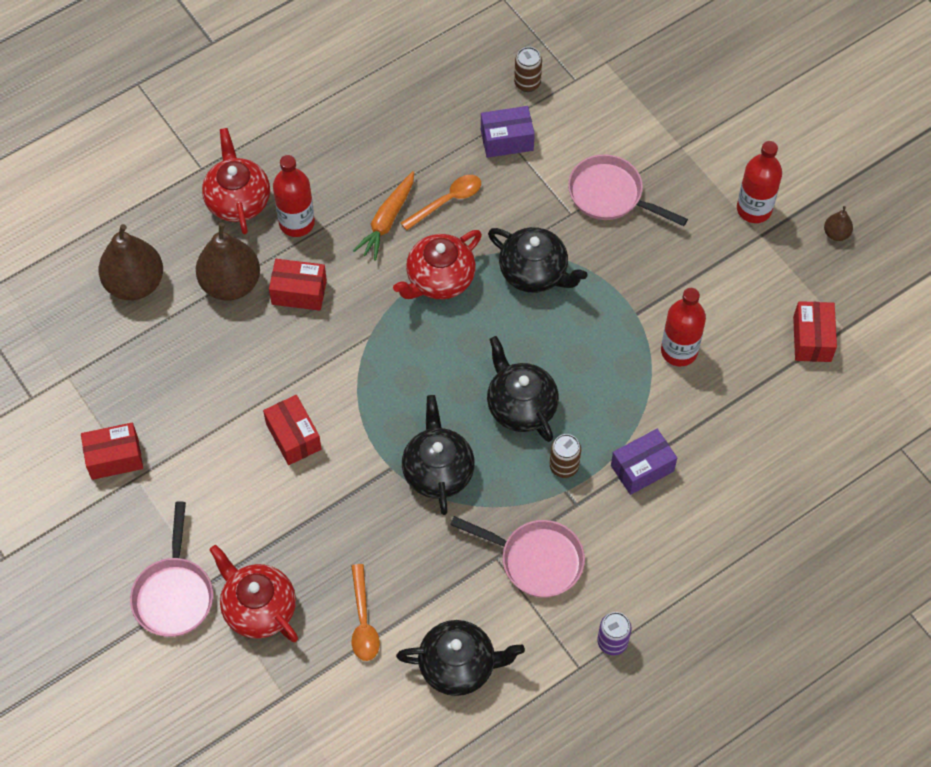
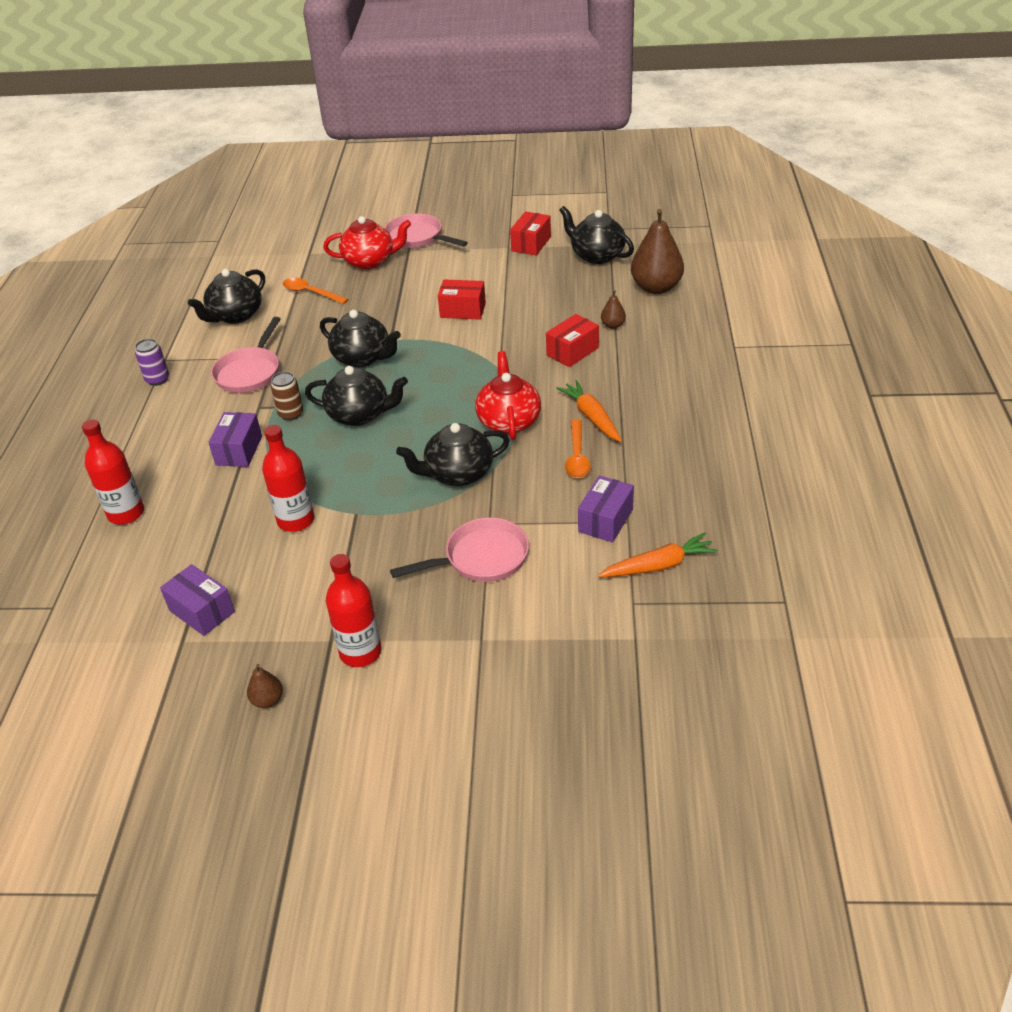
camera: 130 degrees right, 20 degrees down
(101, 375) = (596, 255): none -> black teapot
(231, 283) = (613, 325): brown pear -> brown pear, size x0.46
(238, 200) = (686, 353): red teapot -> none
(297, 223) = (636, 372): red bottle -> red bottle (126, 513)
(527, 83) = (659, 565): brown can -> orange carrot
(536, 560) = (249, 372): pink pan -> pink pan turned 45 degrees counterclockwise
(812, 339) = (202, 611): red box -> purple box

